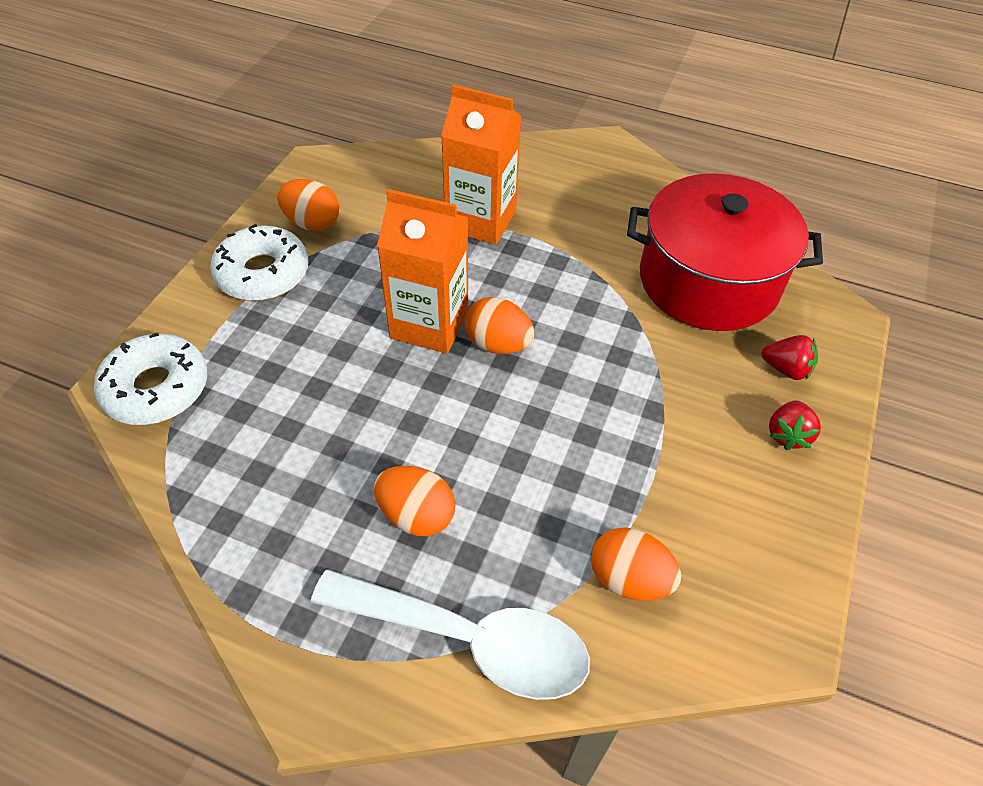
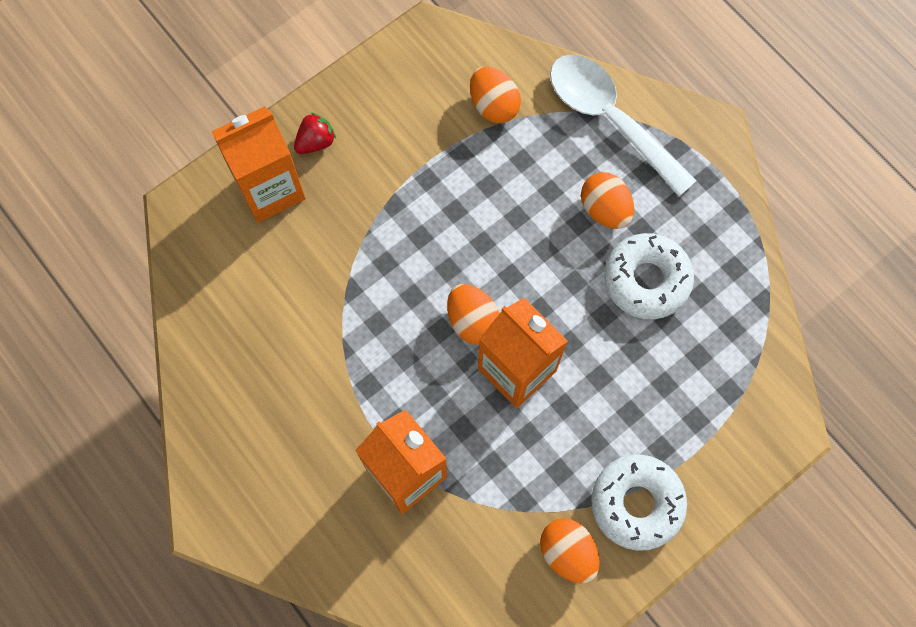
camera: 150 degrees left, 20 degrees up
(156, 388) = (759, 411): white donut -> white donut (646, 280)
(708, 281) = (257, 298): red pot -> none
(786, 369) = (270, 189): red strawberry -> orange carton

